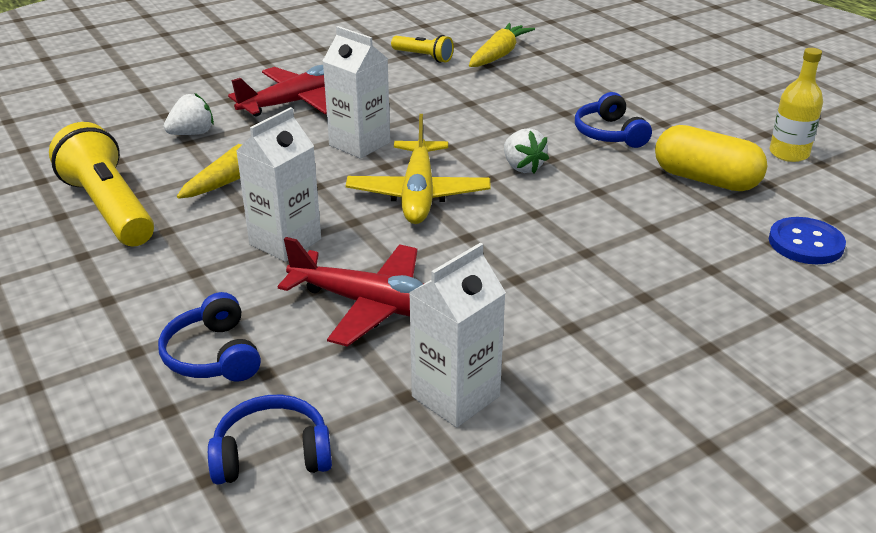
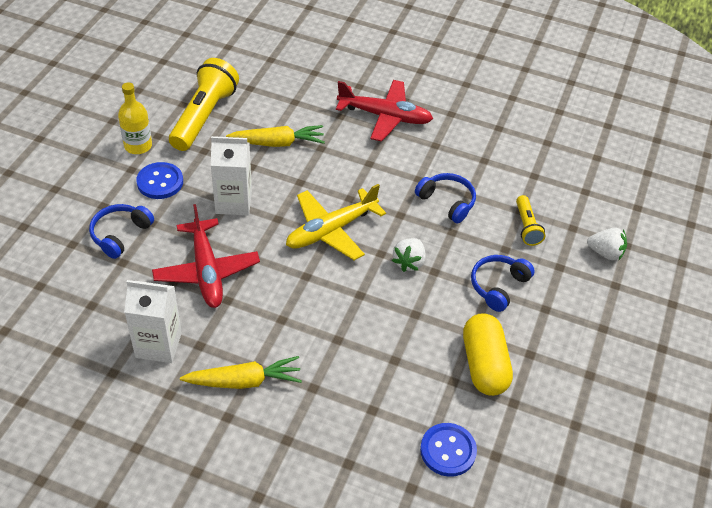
camera: 50 degrees right, 15 degrees up
(167, 284) = (160, 182): none -> blue button
(192, 133) = (304, 97): white strawberry -> white strawberry (605, 253)
(272, 454) = (69, 298): blue headphones -> blue headphones (447, 202)
(359, 144) = (363, 172): white carton -> none
(424, 57) = (509, 138): yellow flashlight -> yellow flashlight (526, 227)
(499, 55) = (556, 173): yellow carrot -> yellow carrot (244, 381)
(789, 153) = (571, 400): yellow bottle -> yellow bottle (138, 146)

